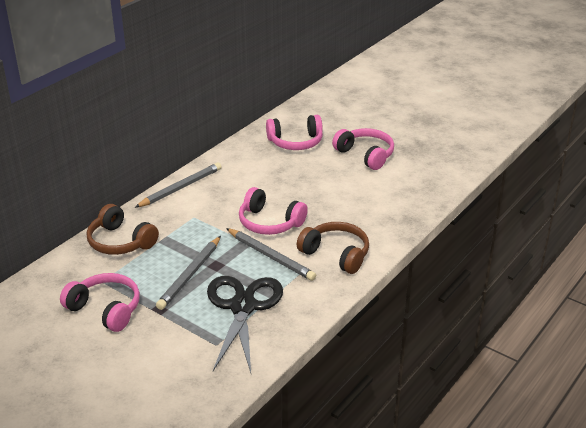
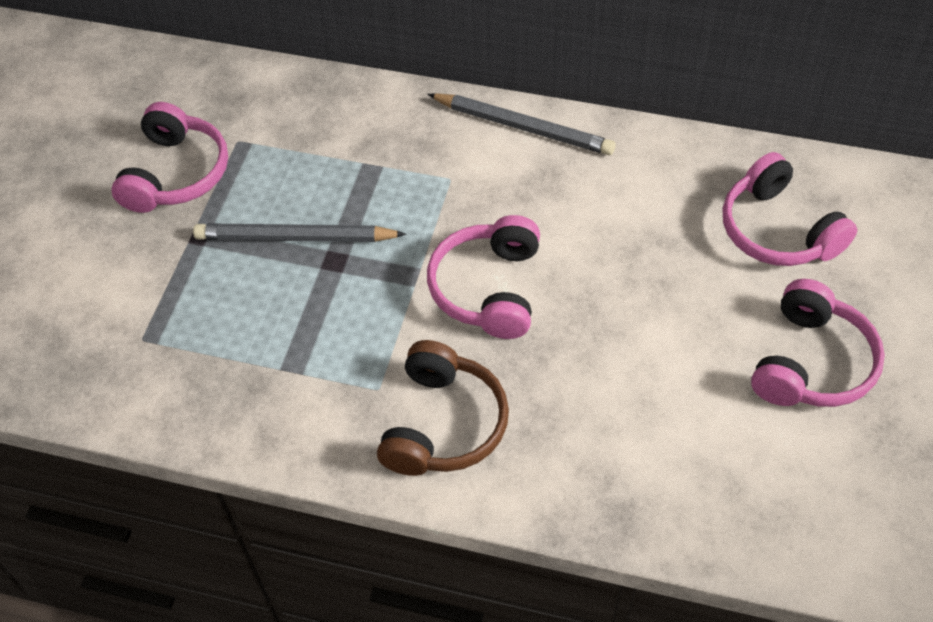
camera: 70 degrees right, 20 degrees up
(120, 242) = (339, 118): brown headphones -> none
(243, 307) = (242, 339): black scissors -> none
(271, 256) = (391, 327): grey pencil -> none

